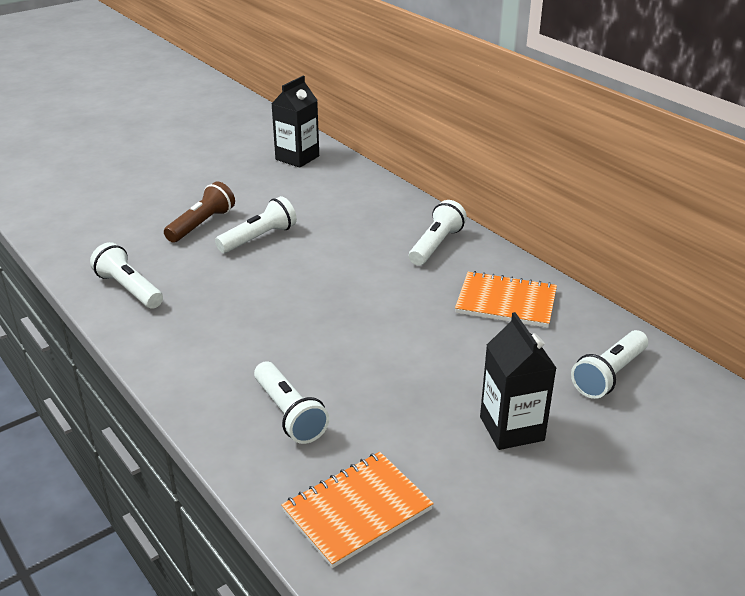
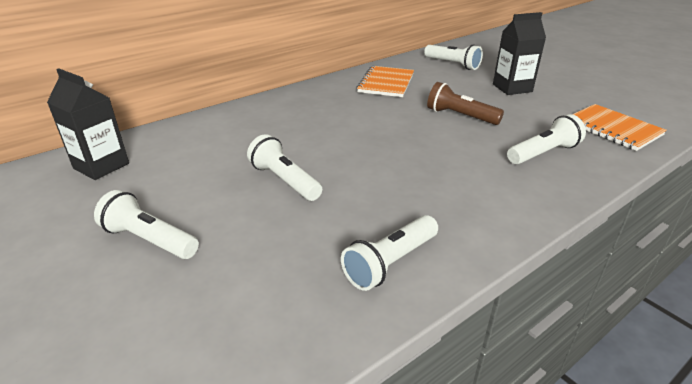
camera: 90 degrees left, 0 degrees up
(202, 224) = (244, 222): brown flashlight -> brown flashlight (460, 116)
(436, 245) = (310, 101): white flashlight -> white flashlight (149, 240)

